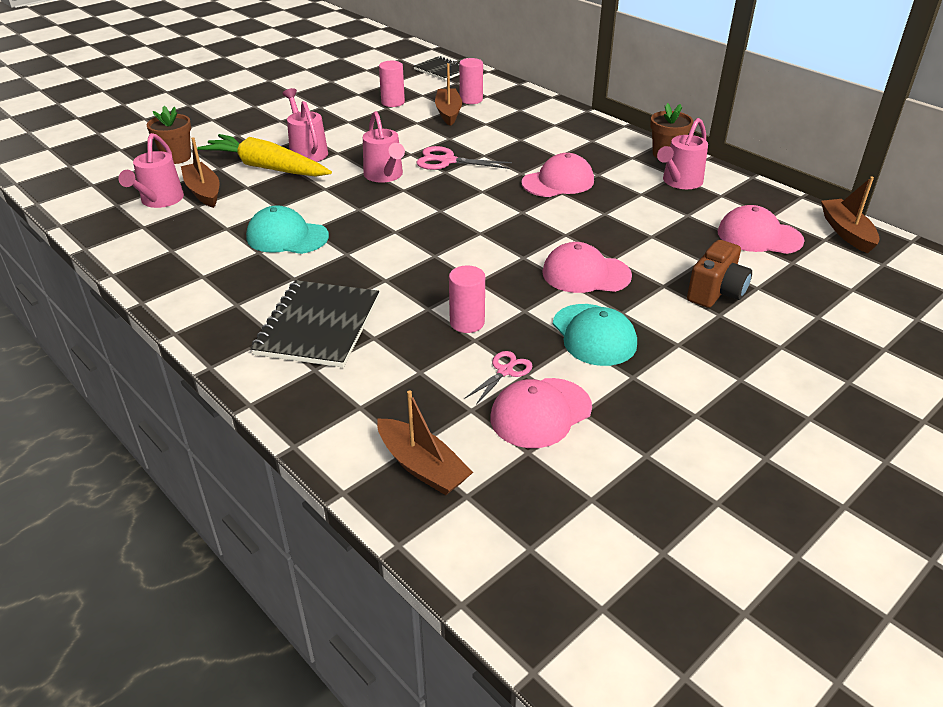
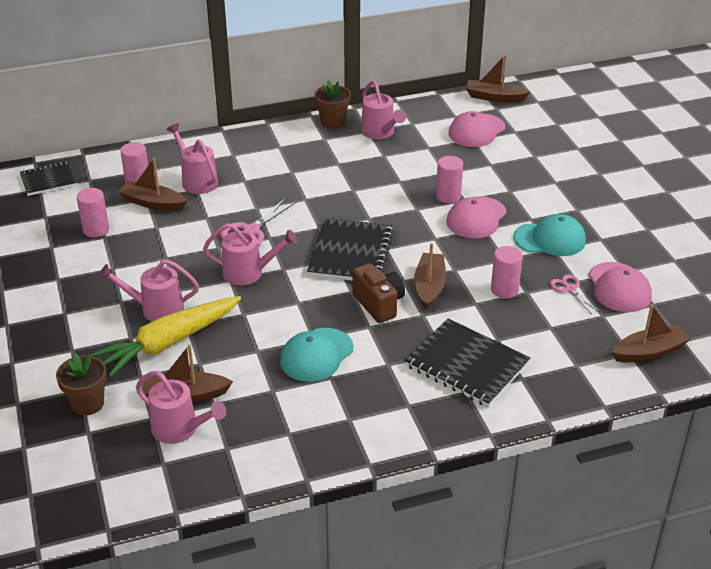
camera: 65 degrees left, 0 degrees up
(436, 273) = (429, 286): none -> brown boat
(456, 216) = (351, 253): none -> black notebook
(499, 120) = (196, 180): none -> pink watering can
(558, 182) = (335, 186): pink cap -> none
(608, 247) = (448, 196): none -> pink cylinder
(716, 292) = (531, 174): brown camera -> brown camera (379, 304)

